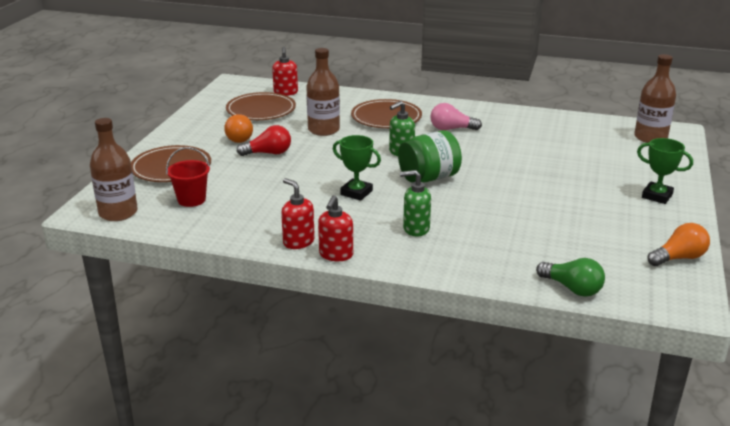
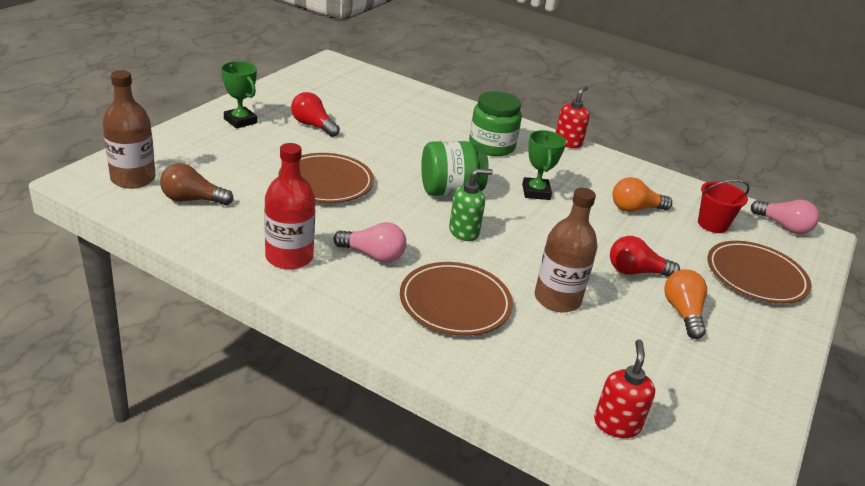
camera: 170 degrees left, 5 degrees up
(118, 213) = (783, 226): brown bottle -> pink light bulb
(261, 110) = (658, 375): brown plate -> brown plate (326, 182)
(298, 242) = (599, 159): red soap dispenser -> none
(356, 193) = (536, 192): green trophy -> green trophy turned 45 degrees clockwise
(416, 229) = (491, 146): green soap dispenser -> green jar
(499, 119) = (289, 257): none -> red bottle
(572, 288) = (400, 85): green light bulb -> none
(595, 134) = (192, 200): none -> brown light bulb
(595, 207) = (313, 125): none -> red light bulb
(678, 258) = (298, 81): orange light bulb -> orange light bulb (635, 209)

